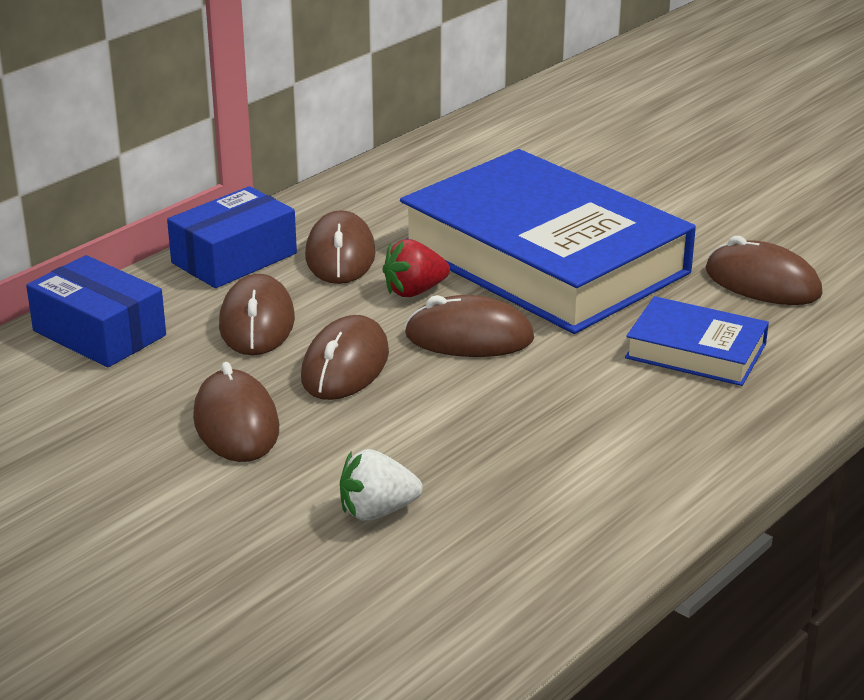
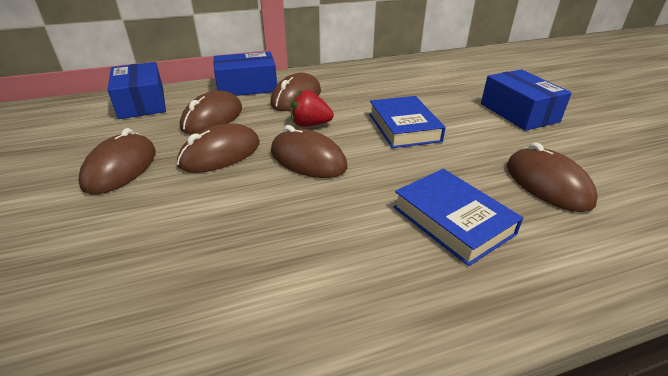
camera: 30 degrees right, 5 degrees up
(377, 511) = (94, 264): white strawberry -> none
(544, 259) = (404, 127): blue book -> blue book, size x0.46
(671, 195) = (518, 112): none -> blue box

